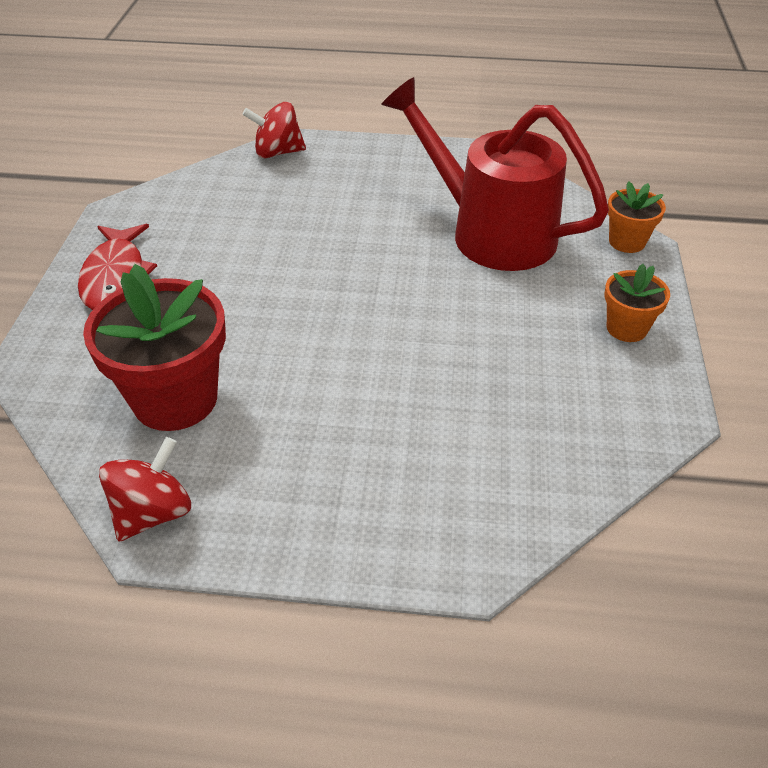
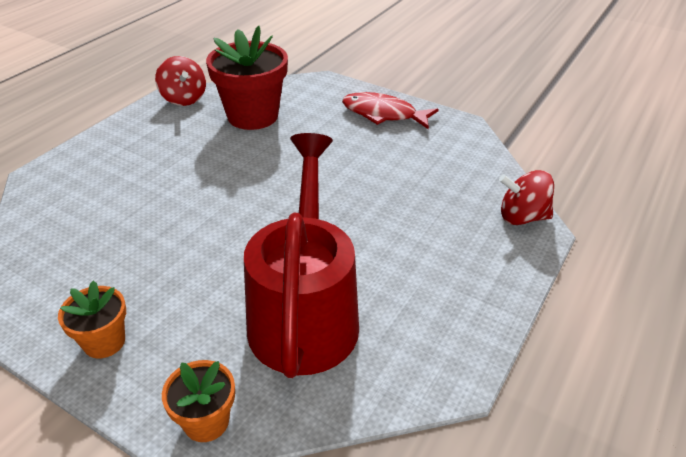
camera: 115 degrees right, 5 degrees down
(277, 152) = (522, 217): red spinning top -> red spinning top turned 105 degrees counterclockwise
(490, 231) = (305, 312): red watering can -> red watering can turned 60 degrees counterclockwise

